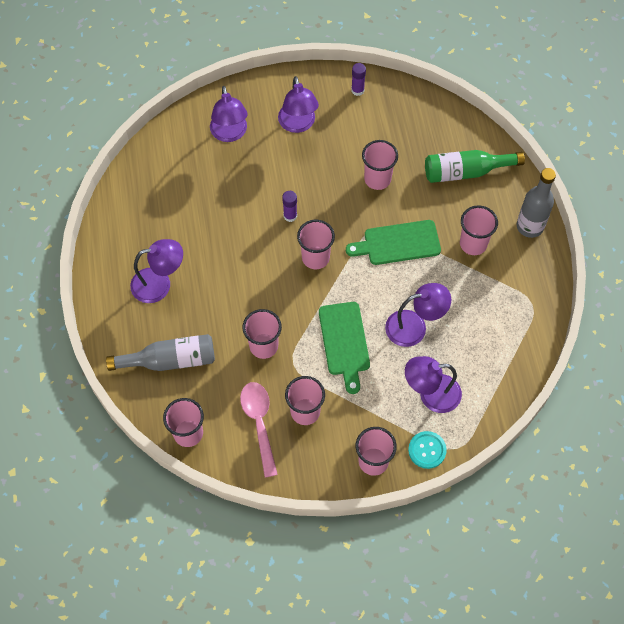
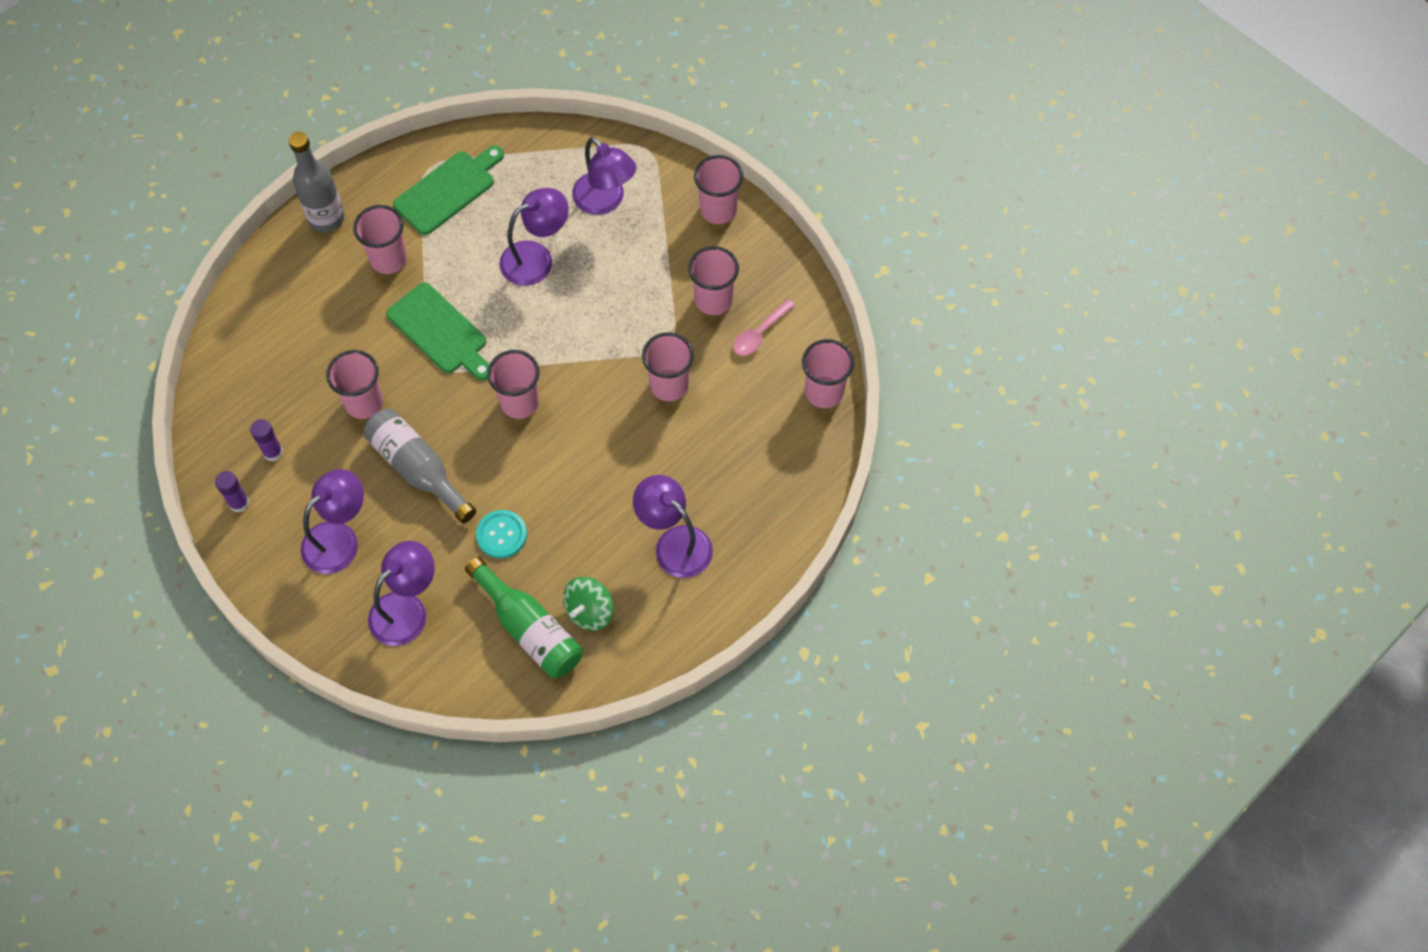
camera: 125 degrees left, 0 degrees up
(155, 217) = (589, 611): none -> green spinning top
(170, 360) = (758, 466): grey bottle -> grey bottle (418, 469)
(259, 423) = (760, 333): pink spoon -> pink spoon, size x0.66
(290, 216) = (481, 464): purple glue stick -> purple glue stick (273, 452)
(344, 342) = (605, 311): green cutting board -> green cutting board (448, 190)
(414, 326) = (536, 258): purple lamp -> purple lamp turned 105 degrees clockwise
(427, 450) = (669, 172): turquoise button -> turquoise button (501, 535)
(466, 172) = (290, 318): green bottle -> green bottle (529, 629)

